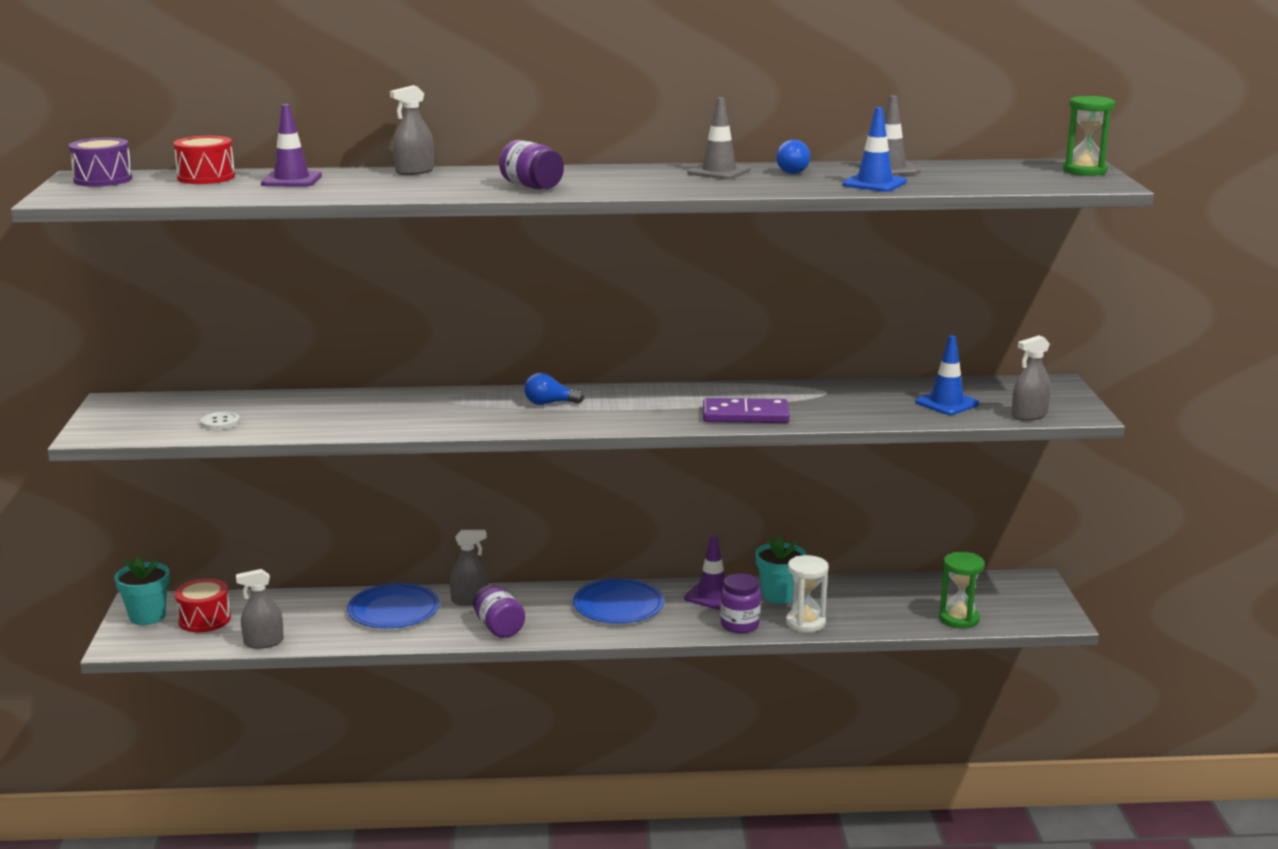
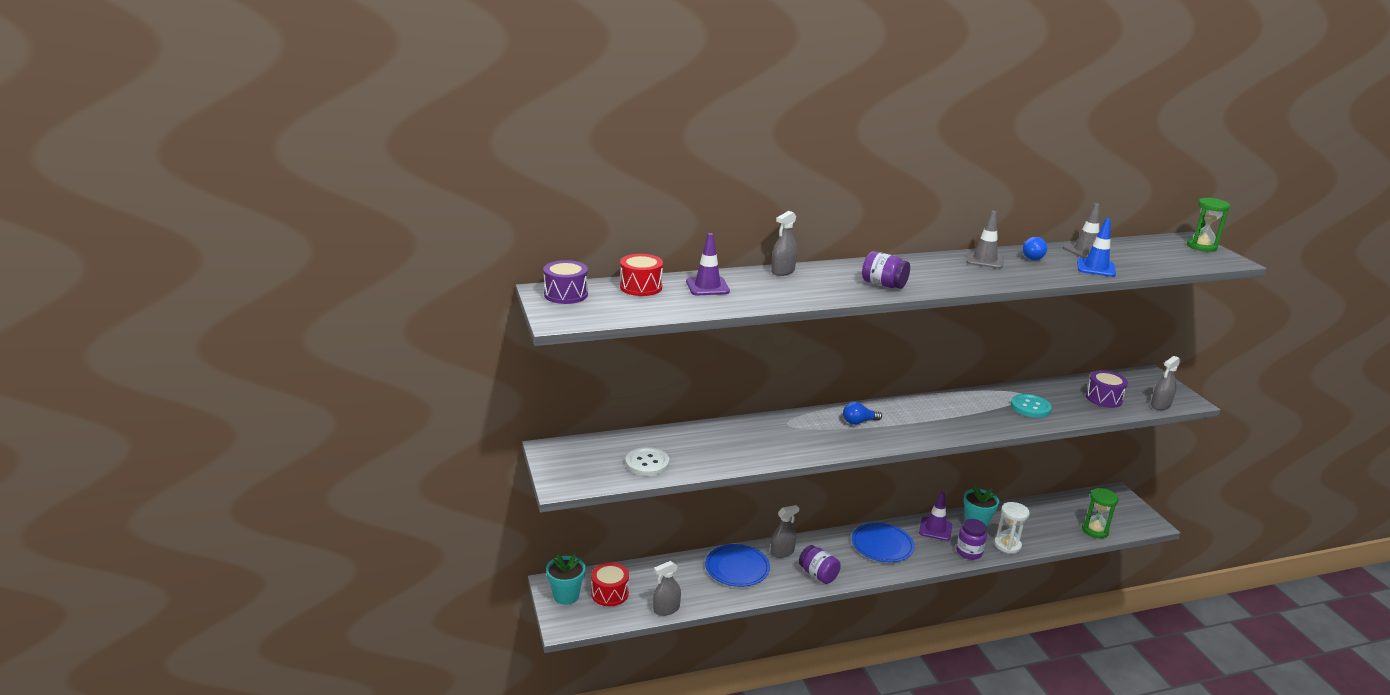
camera: 15 degrees left, 5 degrees up
(220, 422) = (647, 463): white button -> white button, size x1.56
(745, 415) = (993, 421): purple domino -> none
(820, 405) = (1030, 407): none -> turquoise button
(947, 403) = (1104, 398): blue traffic cone -> purple drum

